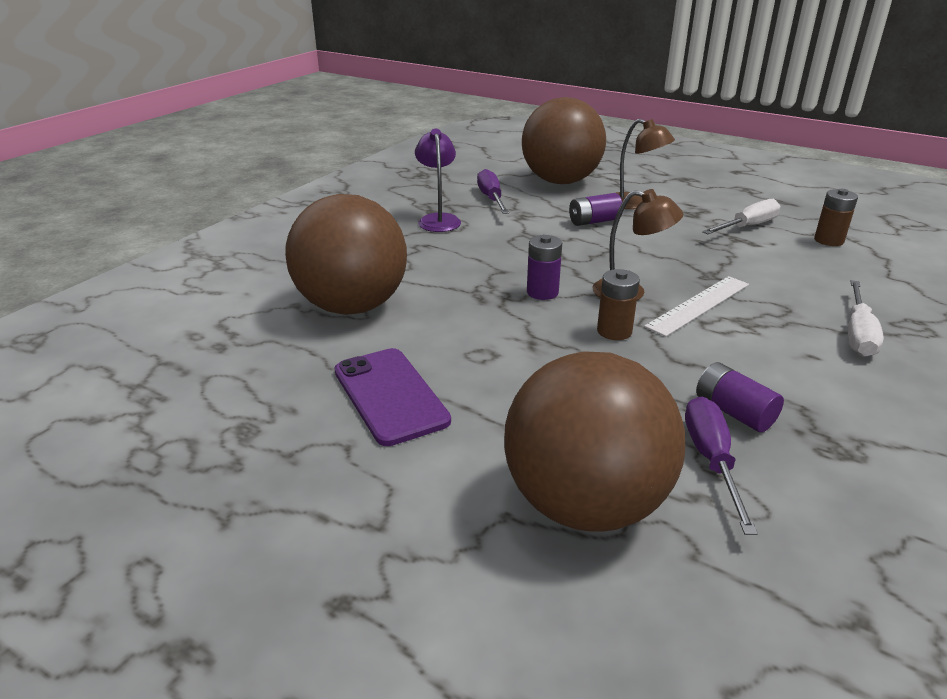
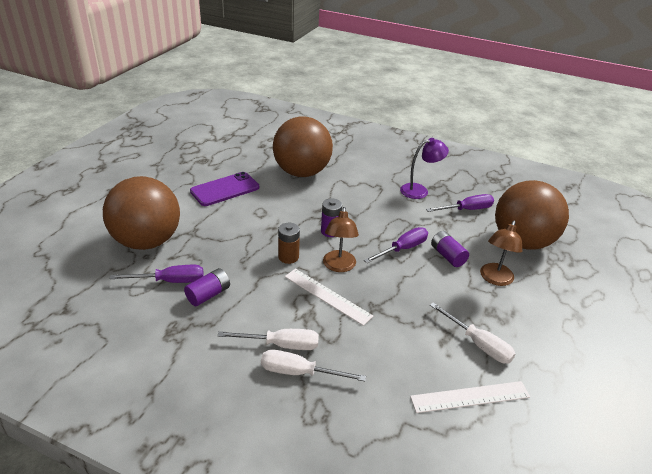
camera: 80 degrees right, 5 degrees up
(582, 245) = (402, 249): none -> purple screwdriver
(815, 345) = (281, 345): none -> white screwdriver
(829, 240) = (470, 397): brown battery -> white ruler

